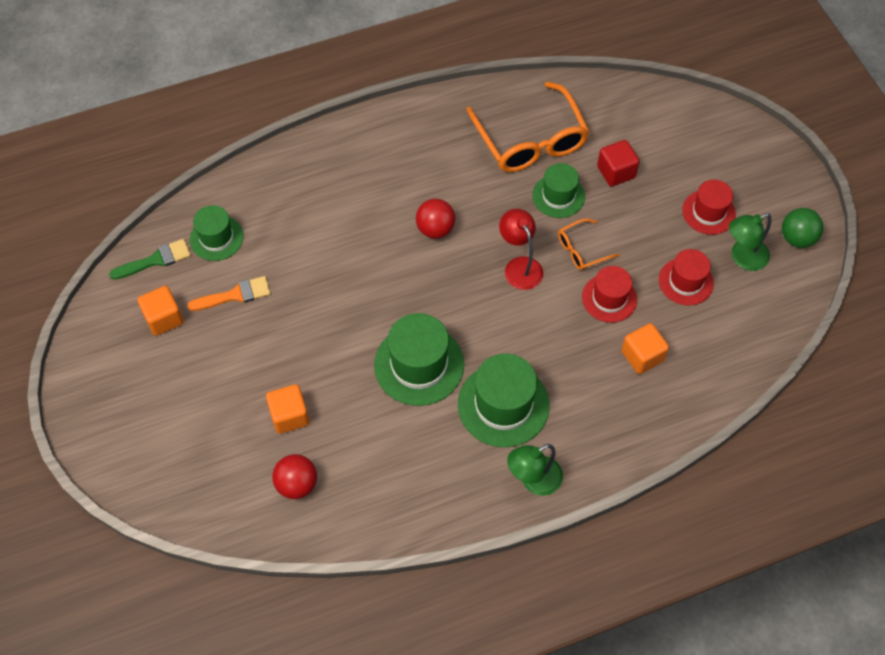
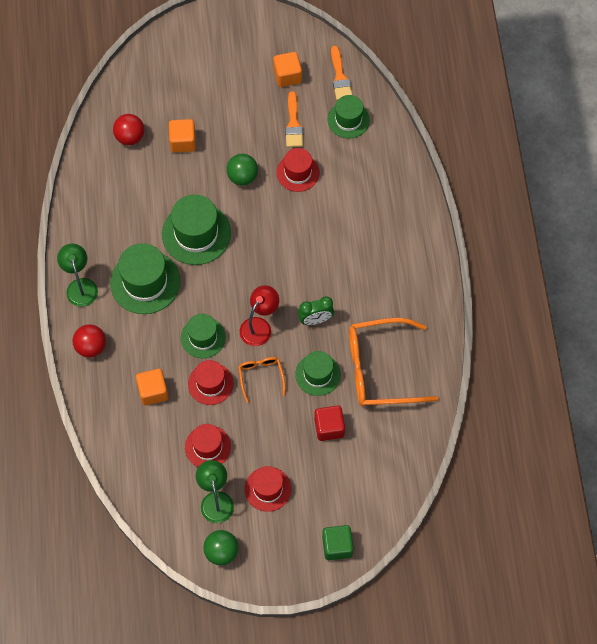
camera: 105 degrees right, 5 degrees up
(156, 260) = (340, 77): green brush -> orange brush
(303, 274) = (298, 172): none -> red hat
(324, 333) = (242, 177): none -> green ball
(435, 229) = (312, 273): red ball -> red ball (91, 347)
(493, 213) = (315, 320): none -> green clock
(520, 266) = (259, 326): red lamp -> red lamp turned 45 degrees counterclockwise
(554, 321) = (203, 337): none -> green hat
(742, 137) = (337, 546): none -> green cube

